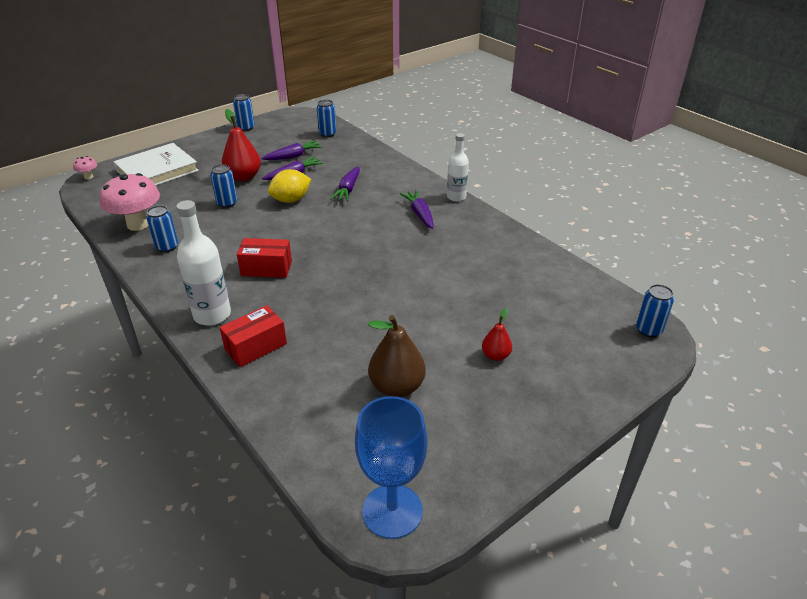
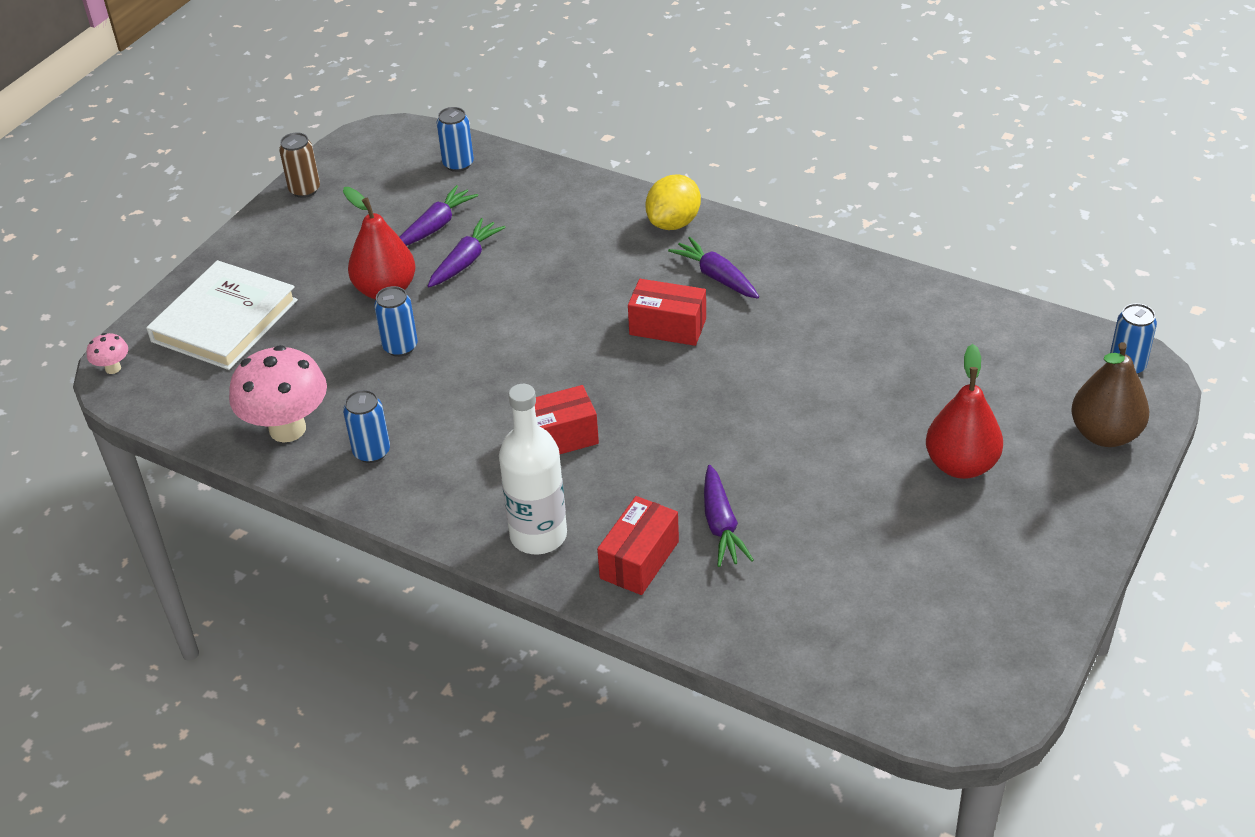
camera: 20 degrees left, 5 degrees up
(246, 128) = (304, 190): blue can -> brown can
(291, 200) = (499, 310): yellow lemon -> yellow lemon (673, 223)
(348, 189) = (574, 264): purple carrot -> purple carrot (721, 525)
(373, 231) = (667, 327): none -> red box
(392, 511) = (963, 698): blue goblet -> none
(397, 387) = (865, 549): brown pear -> brown pear (1105, 434)
(456, 197) = (750, 229): white bottle -> none
(495, 355) = (961, 465): red pear -> red pear, size x1.79

